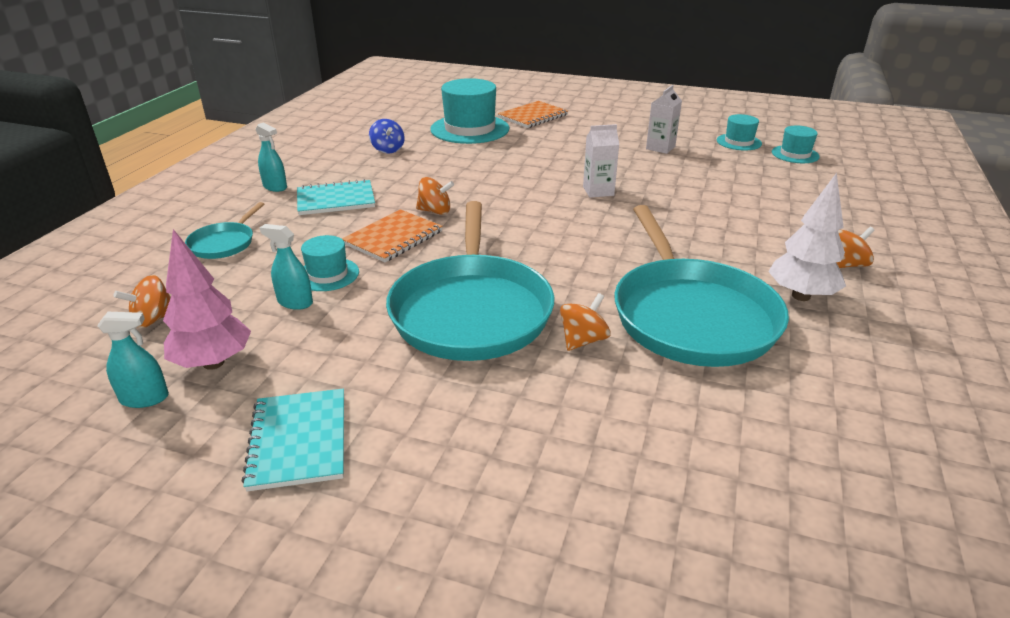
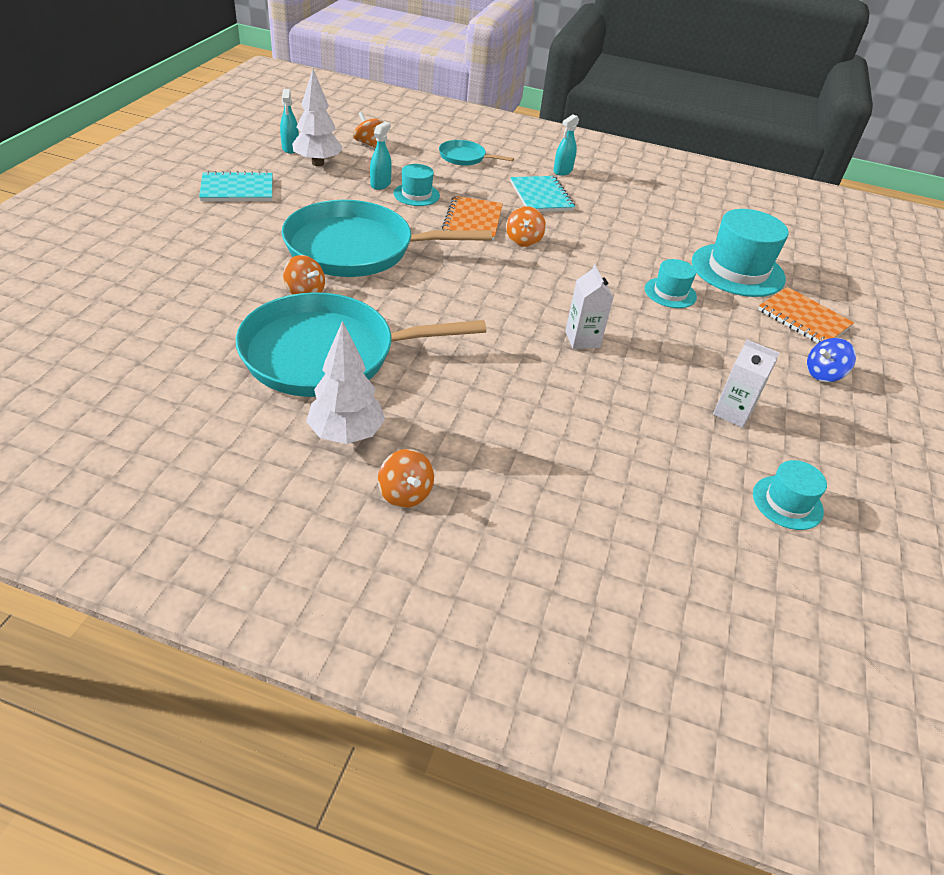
camera: 85 degrees right, 10 degrees up
(213, 363) = (318, 163): pink tree -> white tree
(388, 150) = (659, 220): blue spinning top -> blue spinning top (823, 374)
(393, 238) = (473, 220): orange notebook -> orange notebook turned 60 degrees clockwise
(795, 154) = (757, 559): turquoise hat -> turquoise hat (670, 293)

